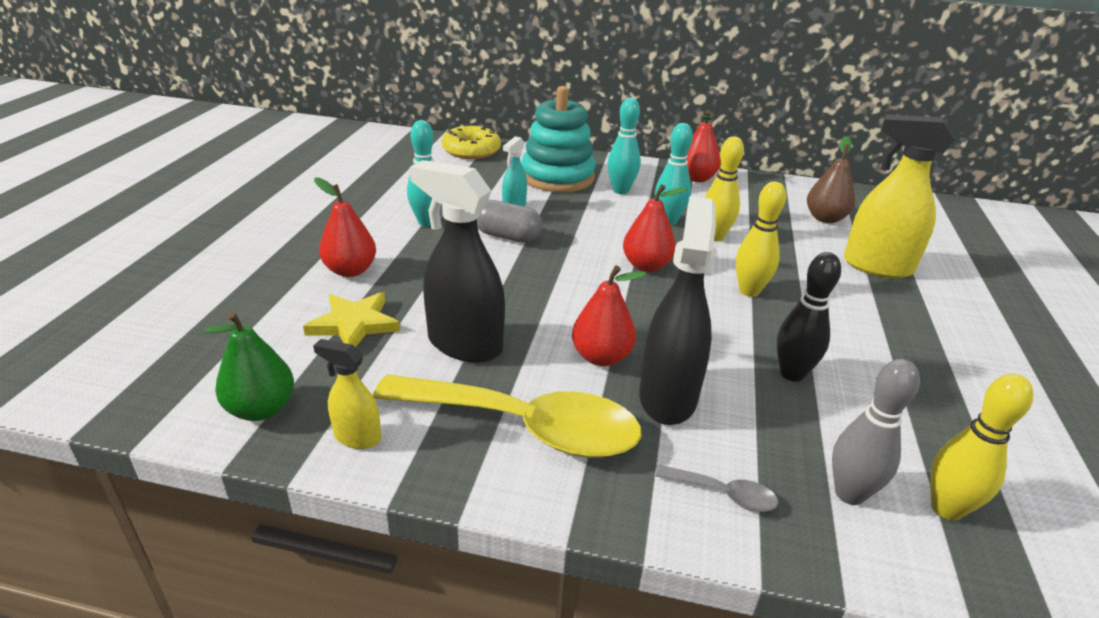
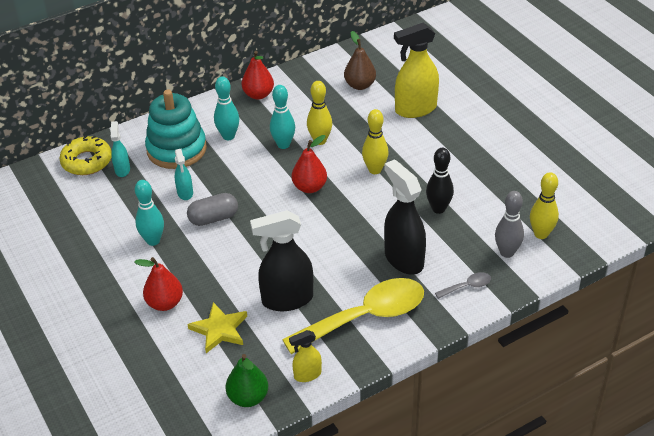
camera: 40 degrees left, 10 degrees up
(489, 167) = (122, 170): none -> turquoise spray bottle
(601, 357) = (354, 259): red pear -> none

